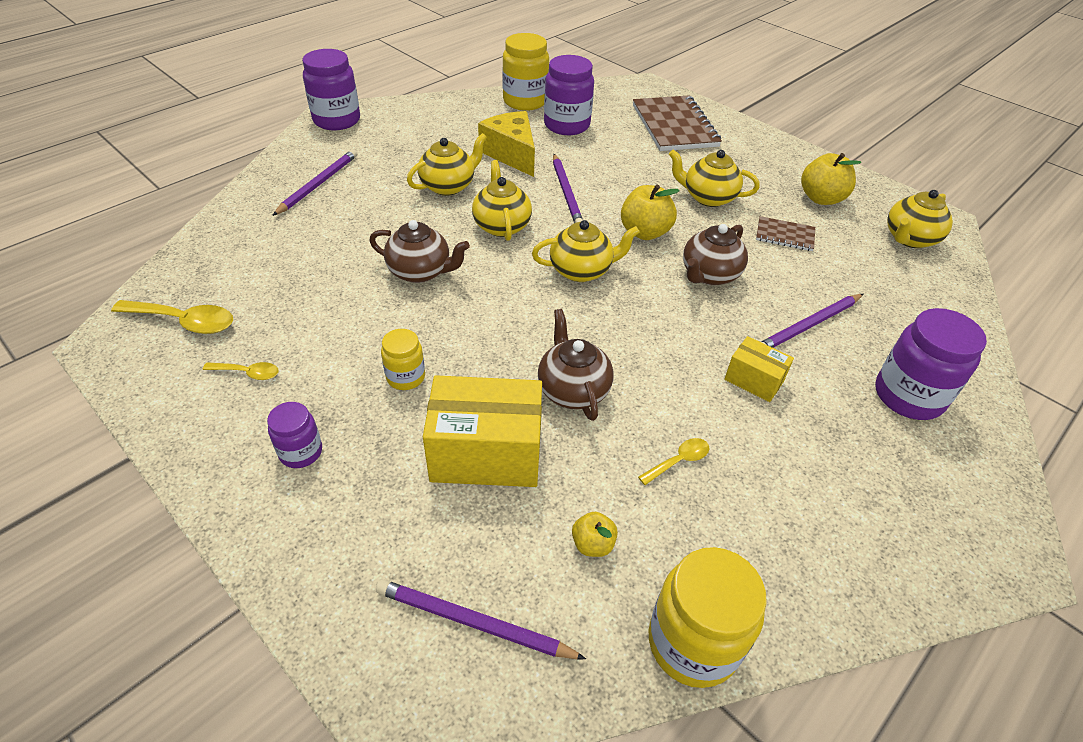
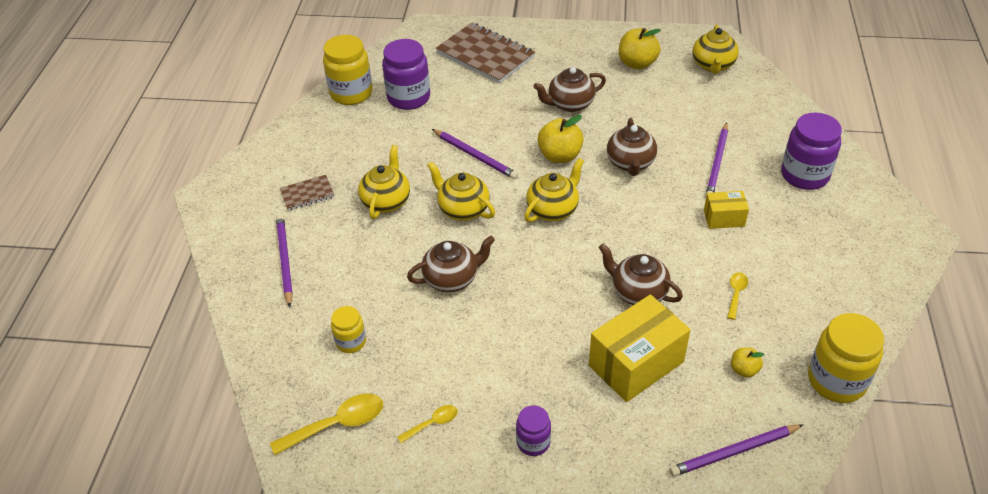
camera: 35 degrees left, 0 degrees up
(337, 120) = (220, 197): purple jar -> none
(406, 377) = (534, 354): yellow jar -> yellow jar (351, 342)
(511, 154) = (399, 147): yellow cheese -> none
(708, 197) = (570, 104): yellow teapot -> brown teapot
(784, 235) = (643, 106): brown notebook -> brown notebook (307, 194)

